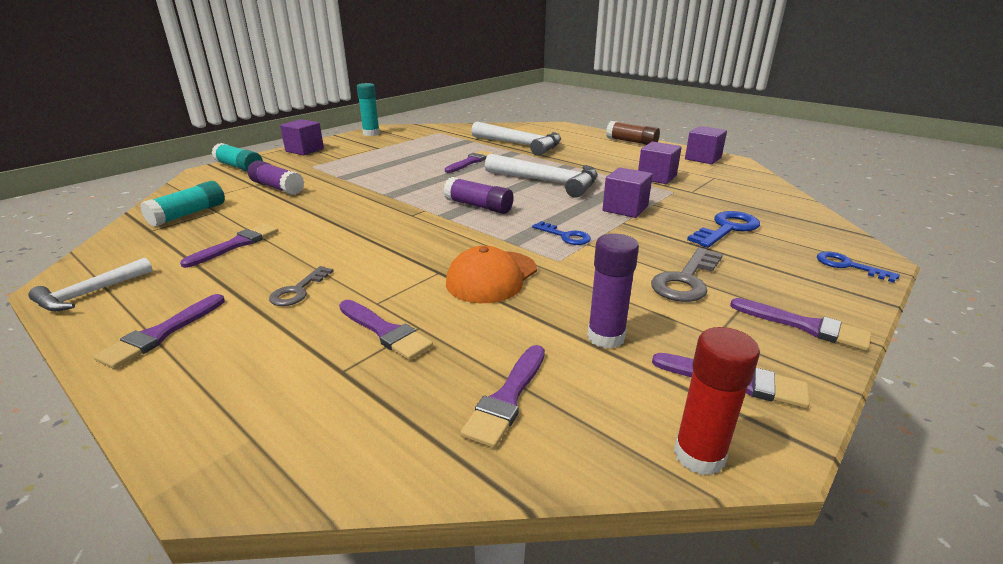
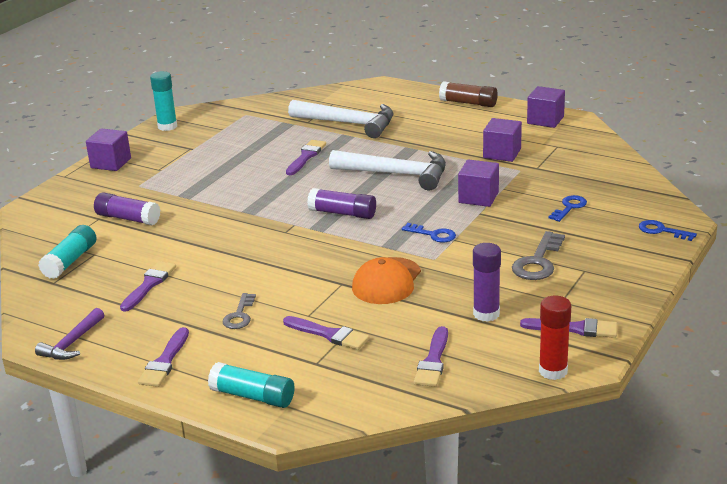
camera: 10 degrees left, 0 degrees up
(89, 293) = (72, 343): white hammer -> purple hammer
(239, 167) = (61, 197): turquoise glue stick -> turquoise glue stick (253, 396)
(727, 229) = (569, 207): blue key -> blue key, size x0.64
(805, 326) = (622, 285): purple brush -> none

